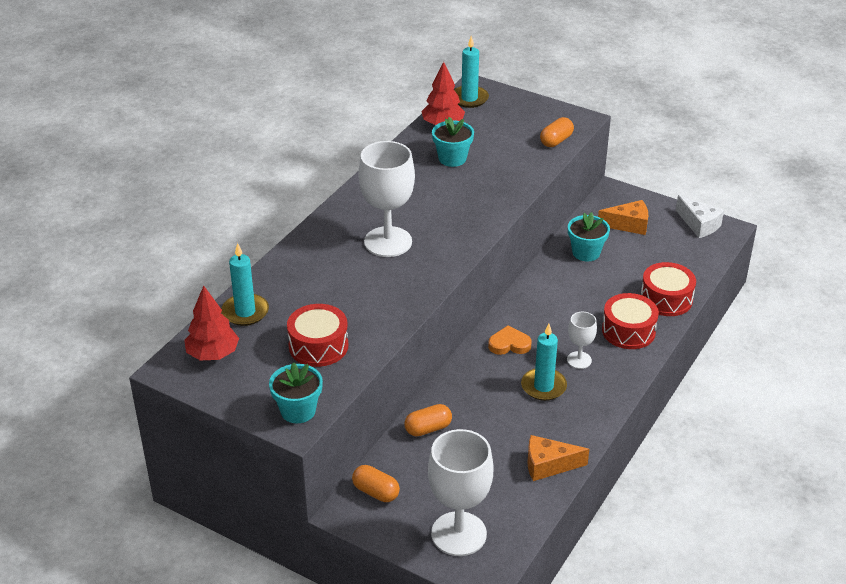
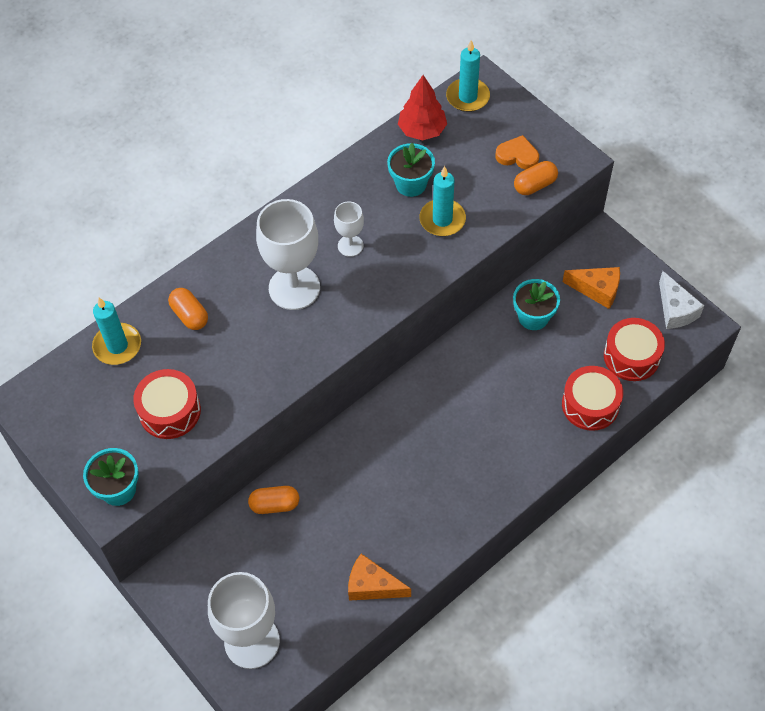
camera: 20 degrees right, 20 degrees up
(213, 354) = (67, 393): red tree -> none
(376, 492) = (195, 567): orange capsule -> orange capsule (190, 315)
(509, 344) = (399, 420): orange heart -> orange heart (517, 156)
(543, 386) = (410, 485): turquoise candle -> turquoise candle (442, 219)
(579, 360) = (461, 461): white goblet -> white goblet (350, 245)
(628, 331) = (530, 437): red drum -> red drum (631, 356)

